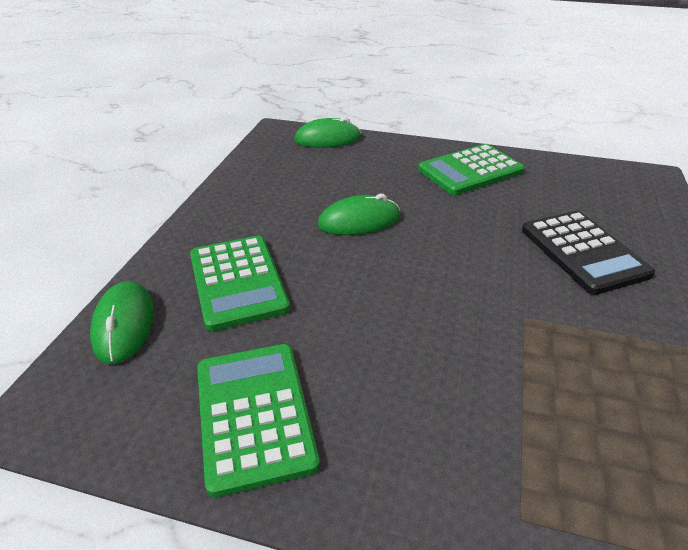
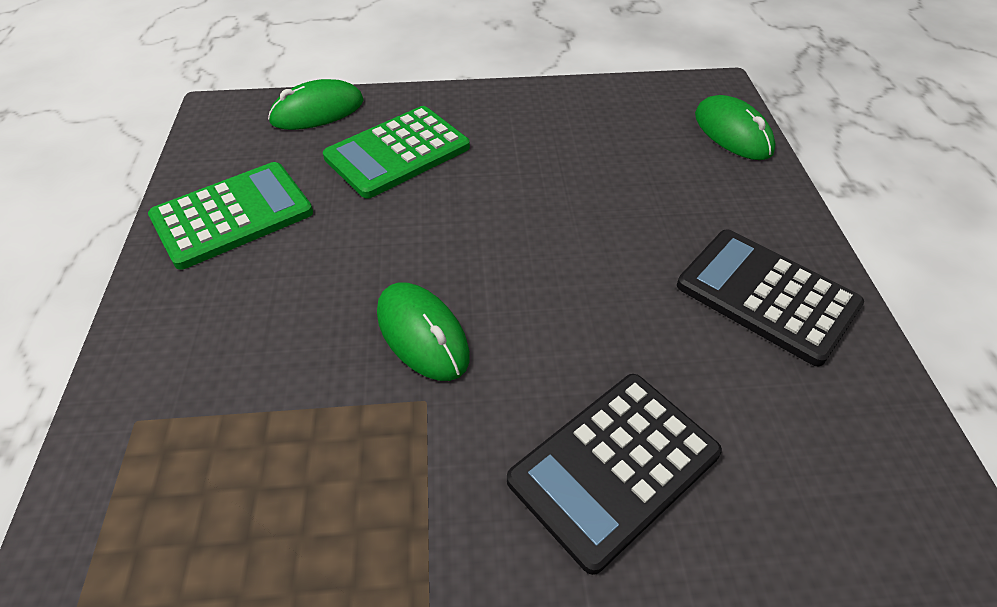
camera: 70 degrees right, 10 degrees up
(359, 221) = (551, 209): green mouse -> green mouse (422, 334)
(470, 170) = (767, 295): green calculator -> black calculator

